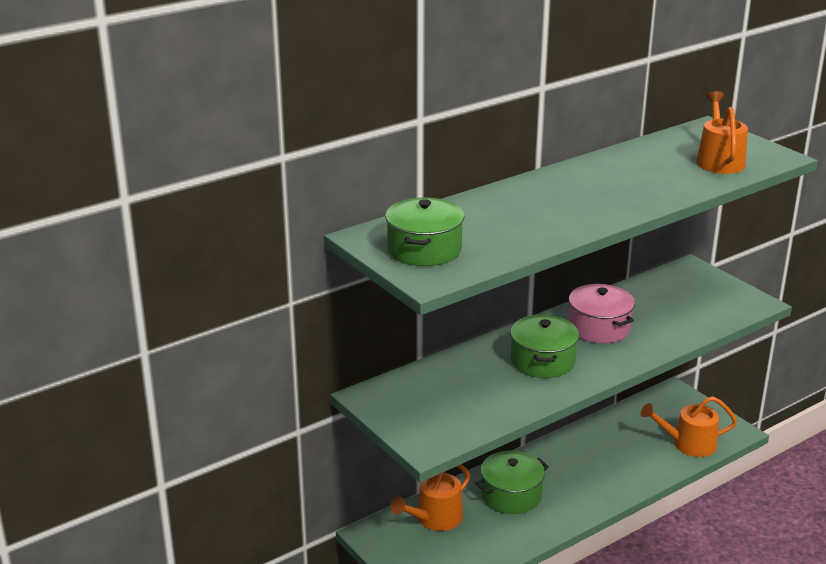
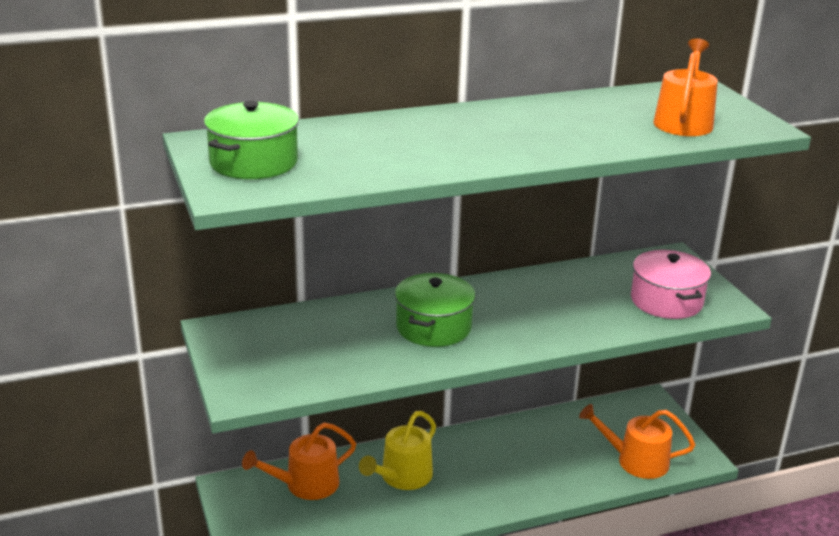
camera: 15 degrees right, 0 degrees up
(511, 495) = (402, 477): green pot -> yellow watering can
(599, 328) = (522, 303): pink pot -> pink pot (666, 301)

